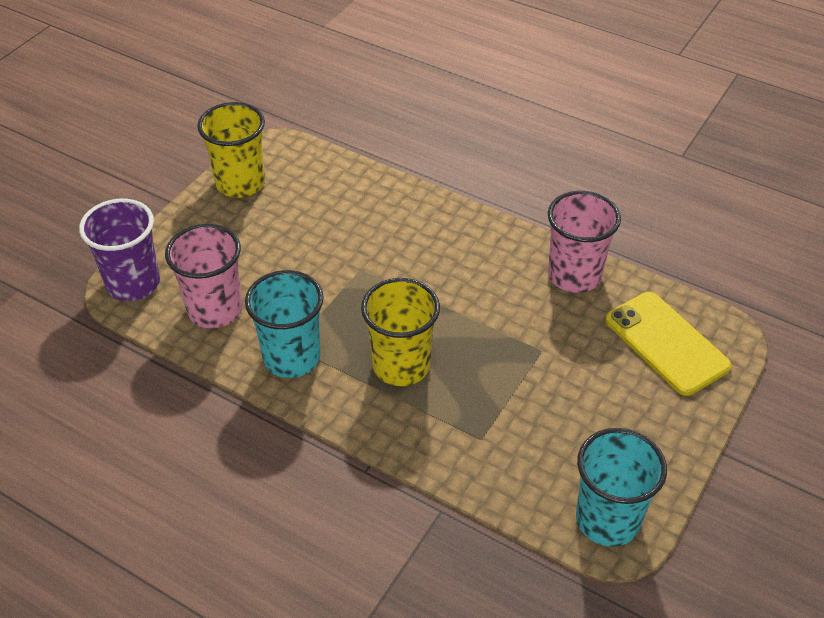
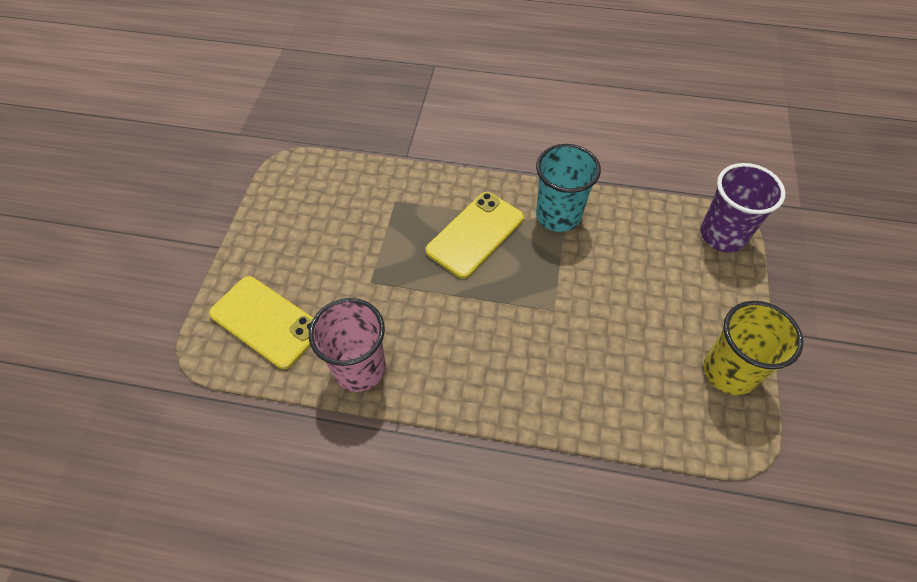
camera: 160 degrees right, 10 degrees up
(215, 310) = (642, 234): pink cup -> none
(401, 365) = (475, 234): yellow cup -> yellow phone
(607, 520) = (298, 176): turquoise cup -> none

